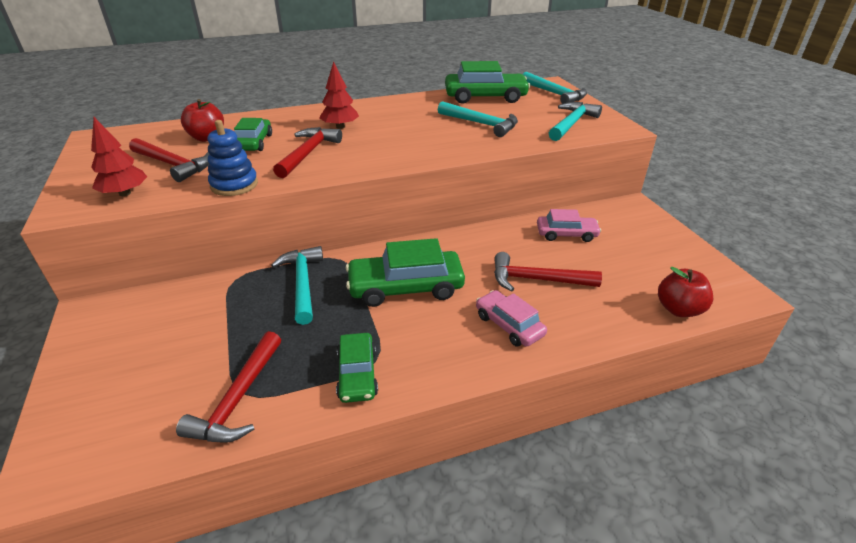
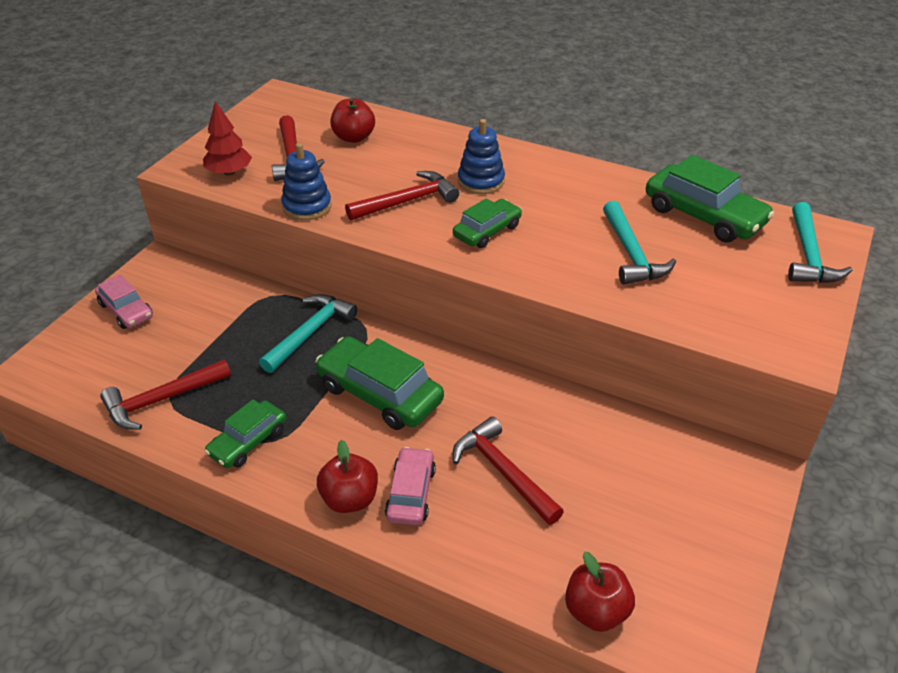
camera: 45 degrees right, 5 degrees up
(254, 143) = (381, 163): green car -> green car (487, 231)
(340, 127) = (481, 181): red tree -> blue stacking toy
(480, 355) = (350, 499): none -> red apple
(566, 234) = (614, 447): pink car -> pink car (126, 310)
(571, 123) = (746, 312): turquoise hammer -> none

